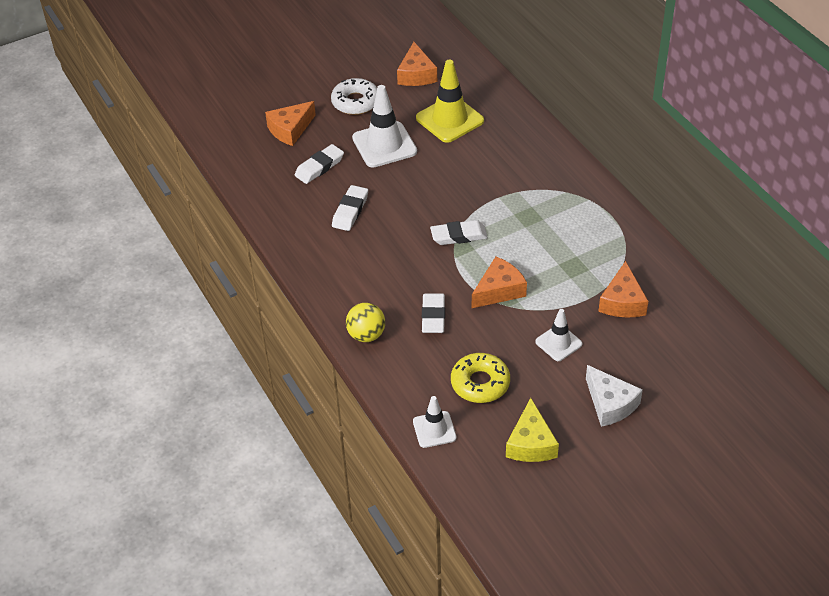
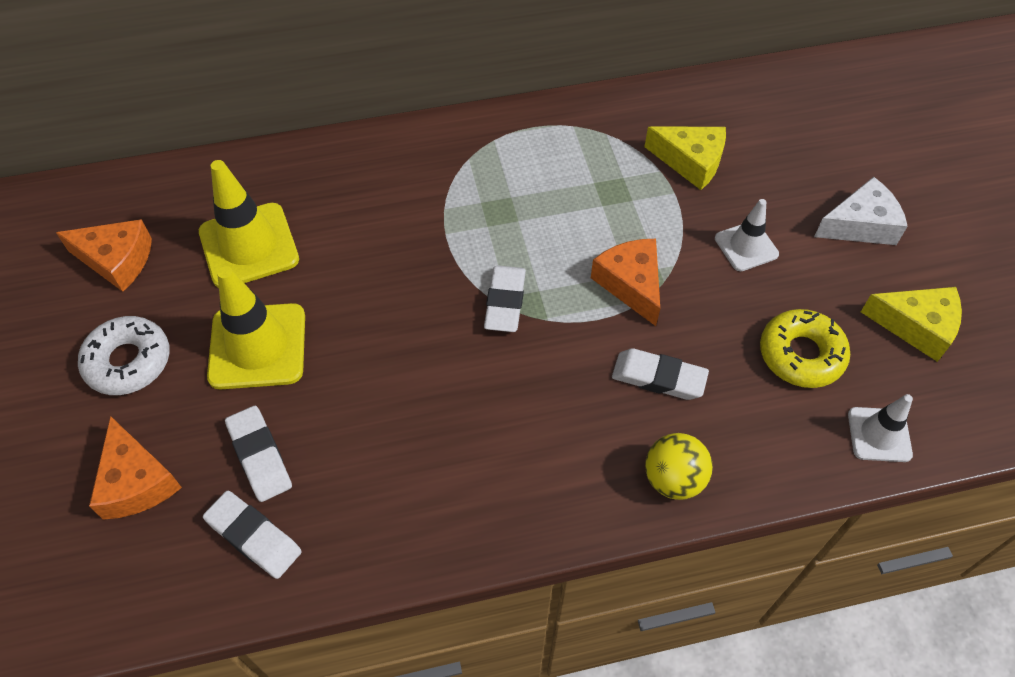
camera: 75 degrees left, 10 degrees up
(350, 211) = (389, 434): white eraser -> white eraser (254, 537)
(384, 145) = (257, 346): white traffic cone -> yellow traffic cone
(622, 301) = (690, 162): orange cheese -> yellow cheese

